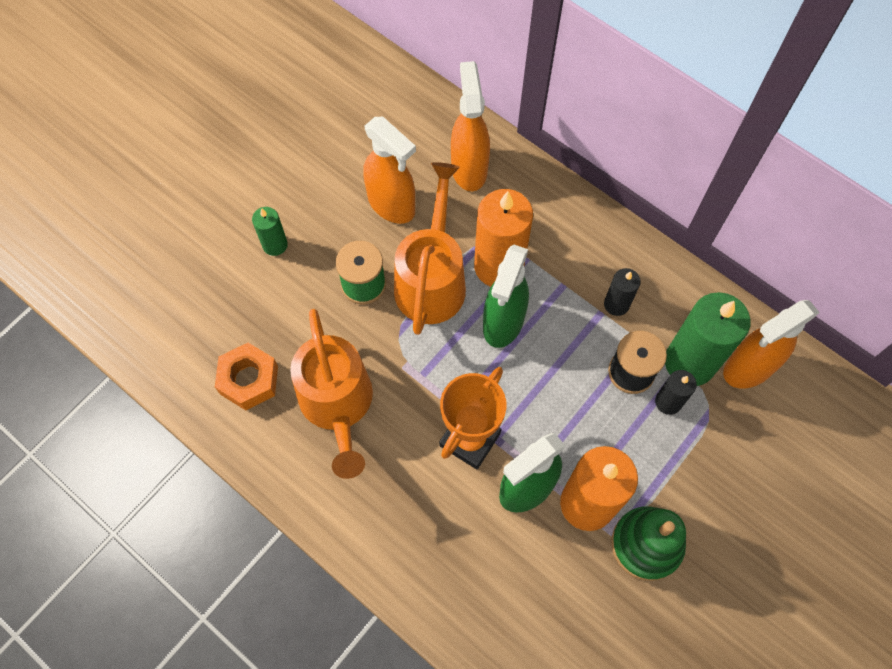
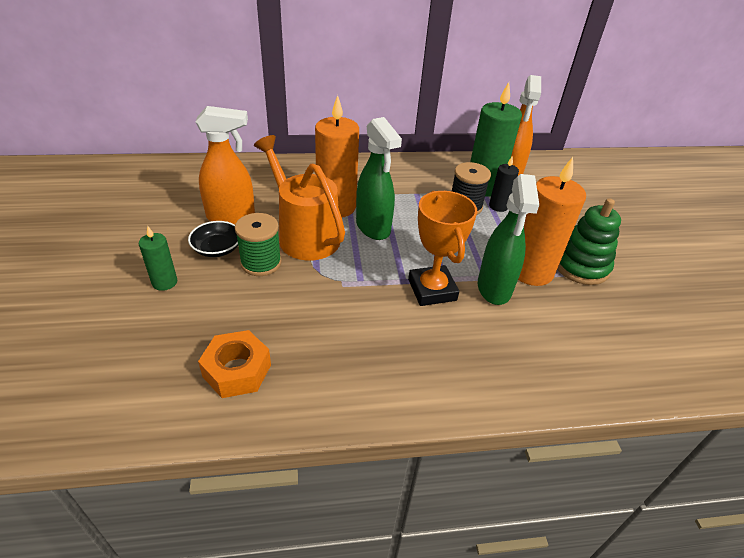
camera: 50 degrees left, 25 degrees down
(338, 406) = (326, 335): orange watering can -> none
(345, 237) = (217, 248): none -> black bowl
(469, 168) = (261, 179): orange spray bottle -> none
(616, 304) = (418, 186): black candle -> none

